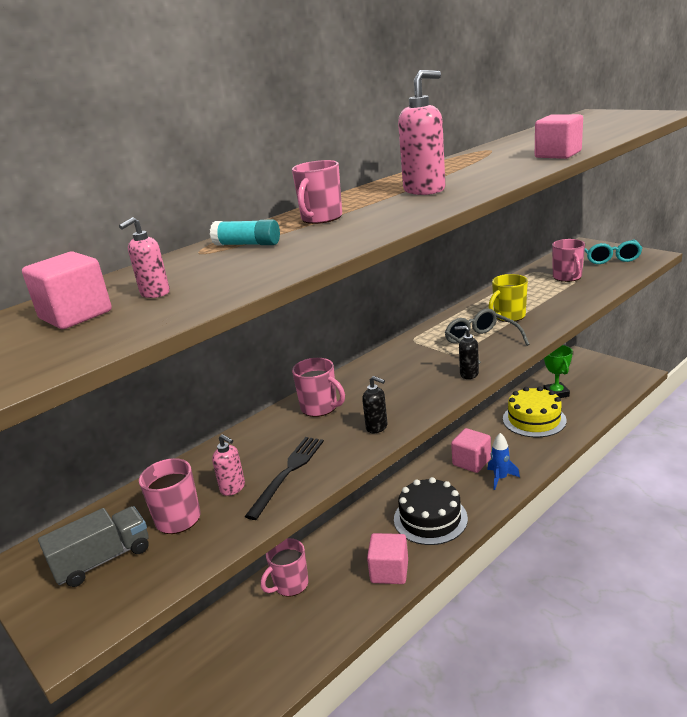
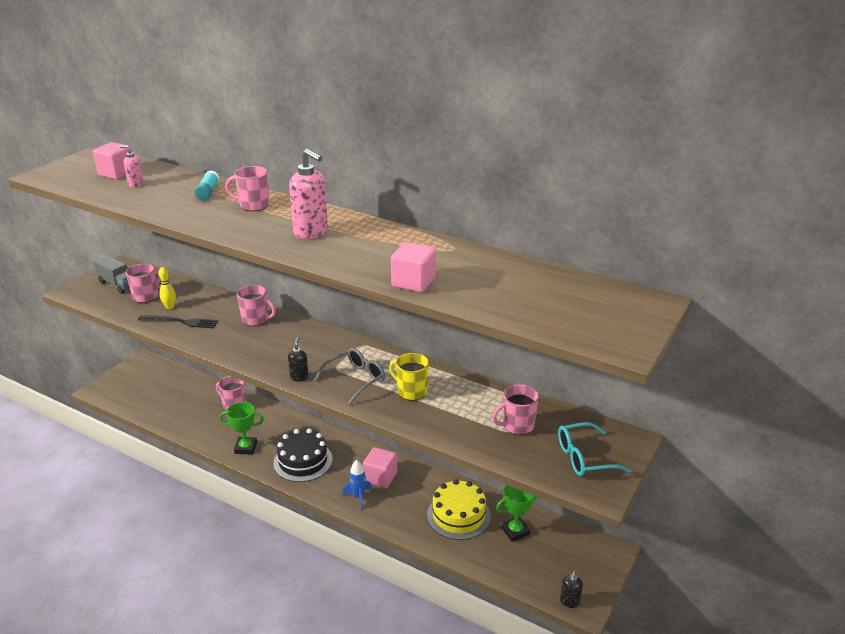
camera: 70 degrees right, 5 degrees up
(233, 488) = (170, 307): pink soap dispenser -> yellow bowling pin
(320, 408) = (256, 320): pink mug -> pink mug turned 90 degrees counterclockwise
(377, 427) = (227, 346): black soap dispenser -> black soap dispenser (569, 602)
(389, 571) = (246, 448): pink cube -> green trophy

